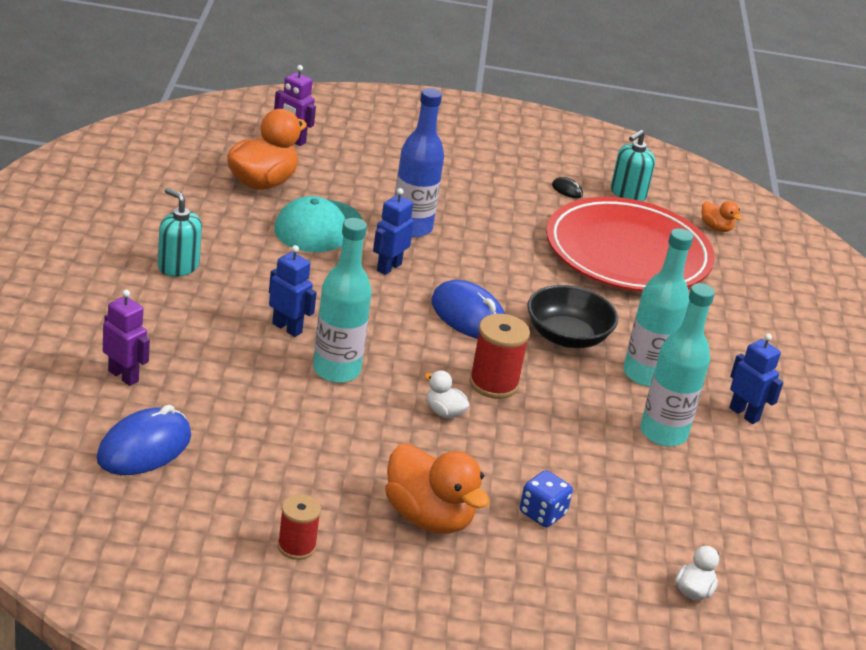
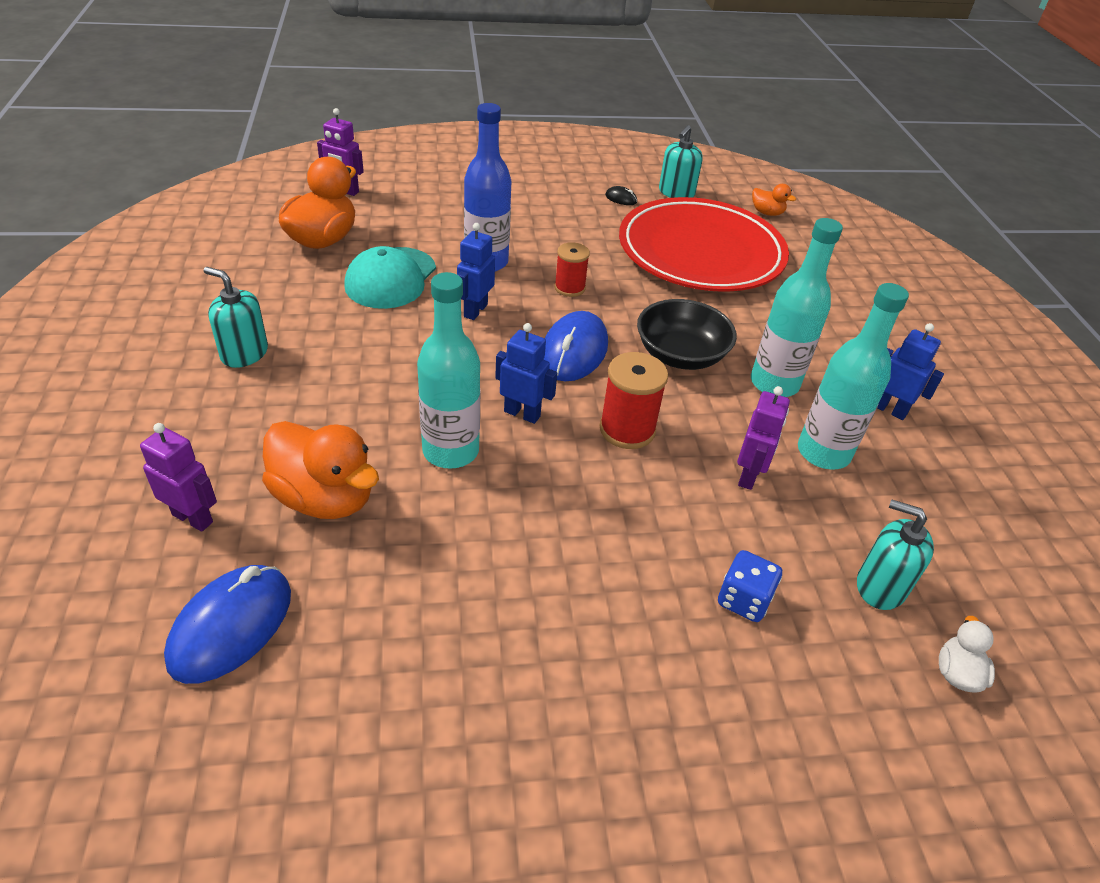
camera: 10 degrees left, 10 degrees up
(287, 328) = (382, 407): blue robot -> blue robot (522, 413)
(296, 546) = (463, 744): red spool -> red spool (569, 288)
(428, 517) = (616, 643): orange duck -> orange duck (325, 498)
(444, 412) = (586, 480): white duck -> none
(468, 316) = (573, 351): blue mouse -> blue mouse turned 75 degrees clockwise
(587, 436) = (748, 476): none -> purple robot
(661, 529) = (880, 586): none -> turquoise soap dispenser

